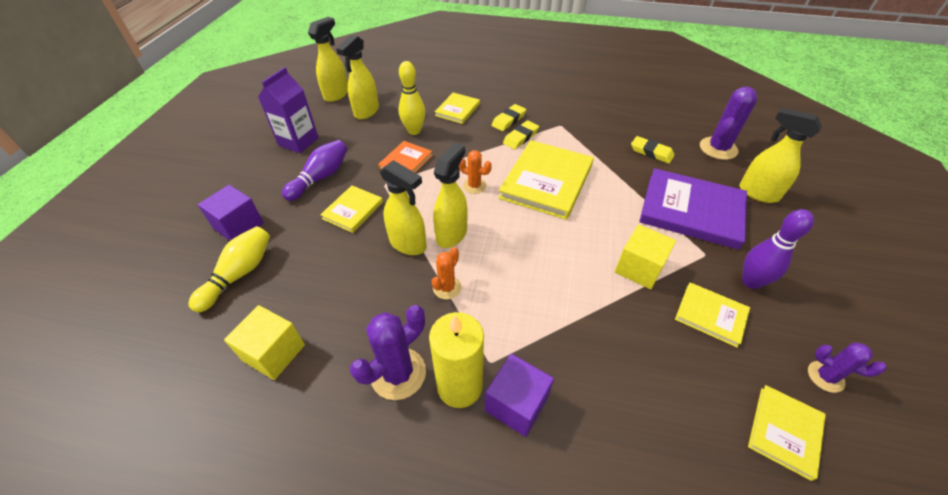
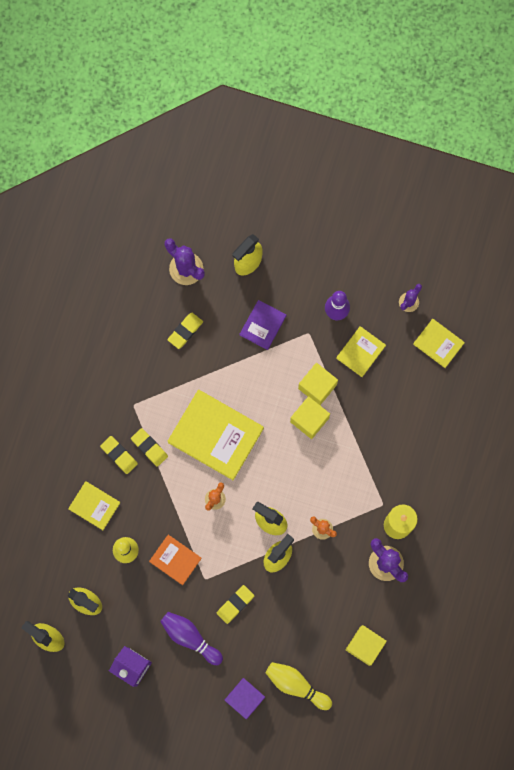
camera: 85 degrees left, 30 degrees up
(353, 210) = (235, 604): yellow book -> yellow eraser
(516, 404) = (411, 492): purple cube -> none
(591, 263) = (309, 420): none -> yellow cube
(691, 210) = (262, 325): purple book -> purple book, size x0.53

